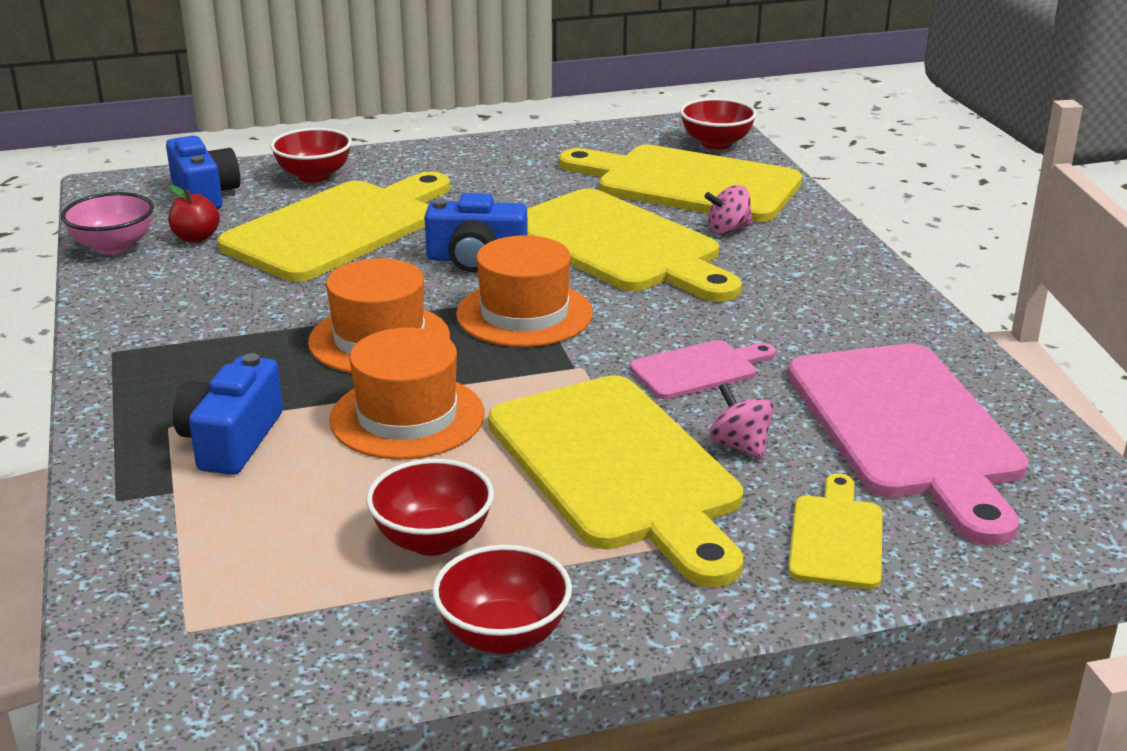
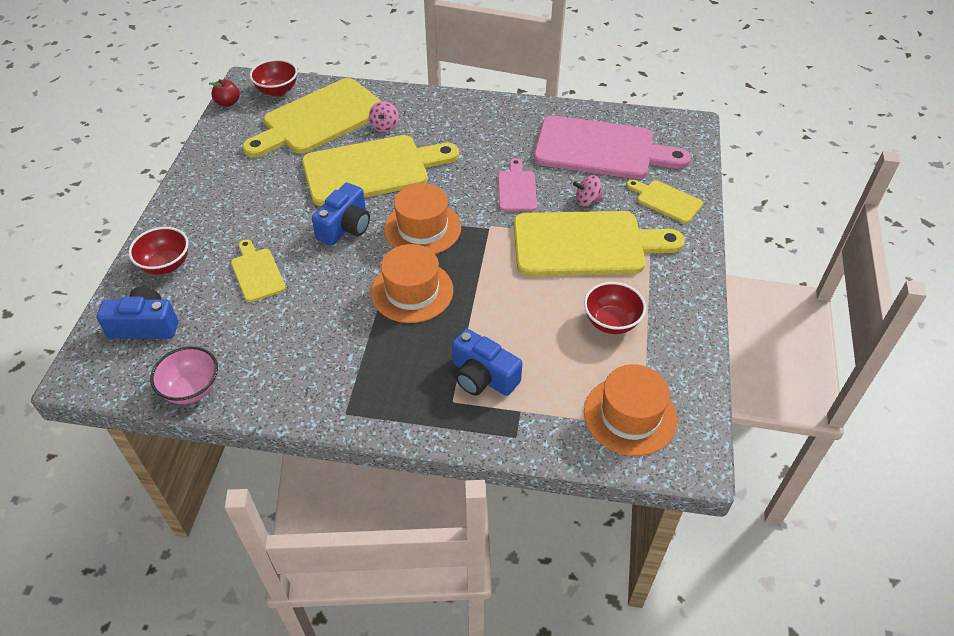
camera: 65 degrees left, 20 degrees up
(196, 238) = (213, 343): red apple -> red apple (228, 103)
(339, 228) = (257, 273): yellow cutting board -> yellow cutting board, size x0.48
(407, 417) = (499, 302): orange hat -> orange hat (630, 415)
(503, 635) = (689, 319): red bowl -> none

